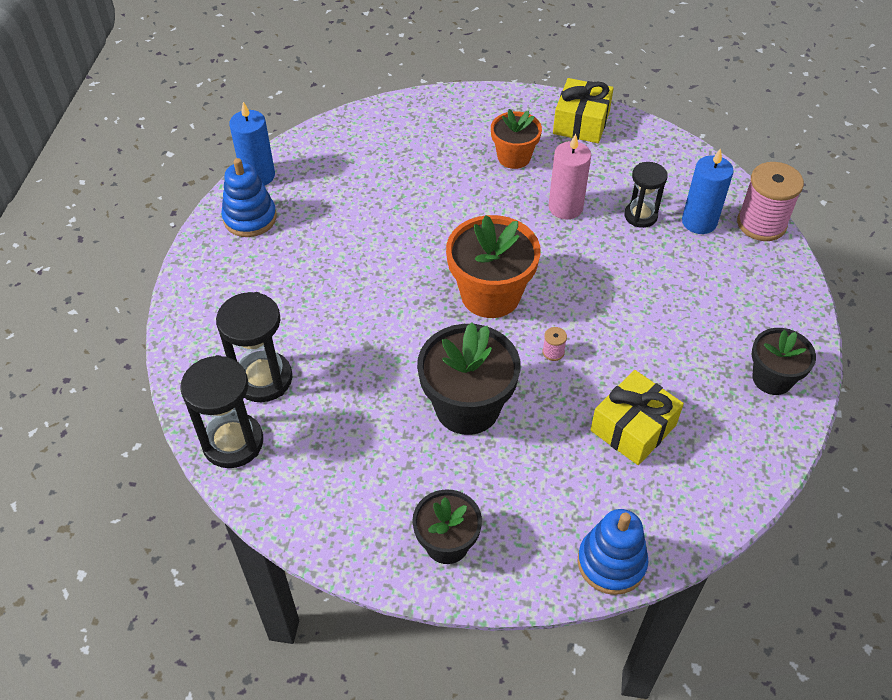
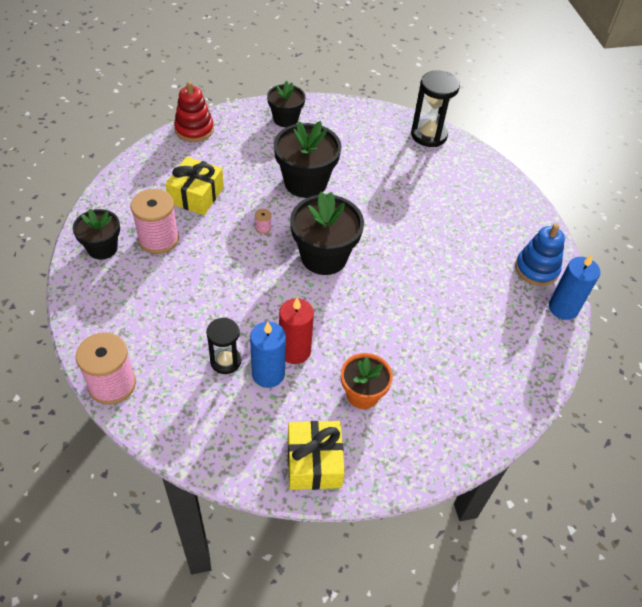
camera: 155 degrees right, 0 degrees up
(263, 379) = (438, 168): black hourglass -> none
(490, 295) = (324, 257): orange flower pot -> black flower pot
(565, 207) = (294, 351): pink candle -> red candle
(611, 563) = (194, 129): blue stacking toy -> red stacking toy
(696, 372) = (158, 239): none -> pink spool
(699, 222) = (171, 370): blue candle -> blue candle (268, 374)

